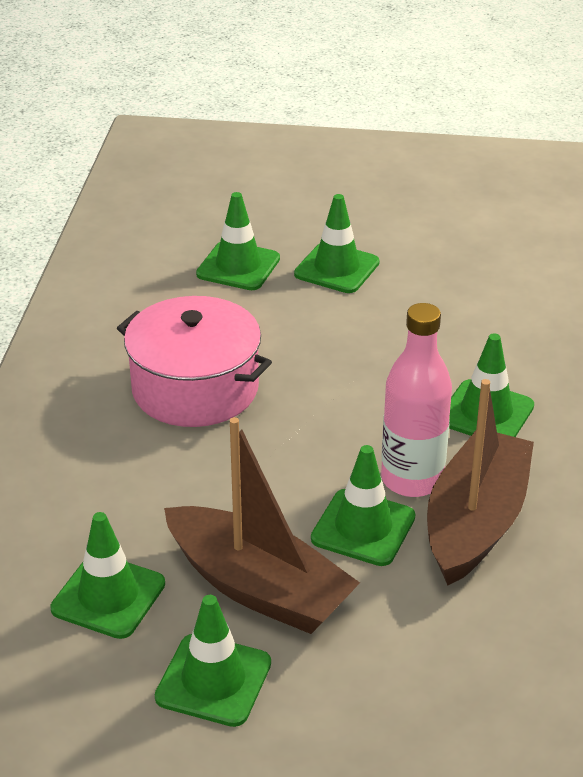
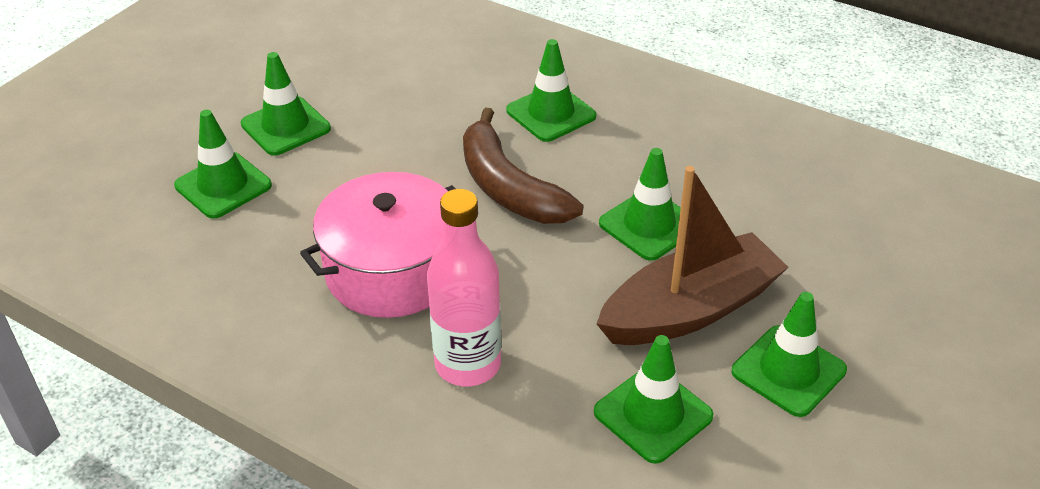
camera: 65 degrees left, 5 degrees up
(352, 419) = (508, 187): none -> brown banana
(412, 479) = (606, 179): pink bottle -> pink bottle (468, 364)
(475, 522) = (676, 163): brown boat -> none

